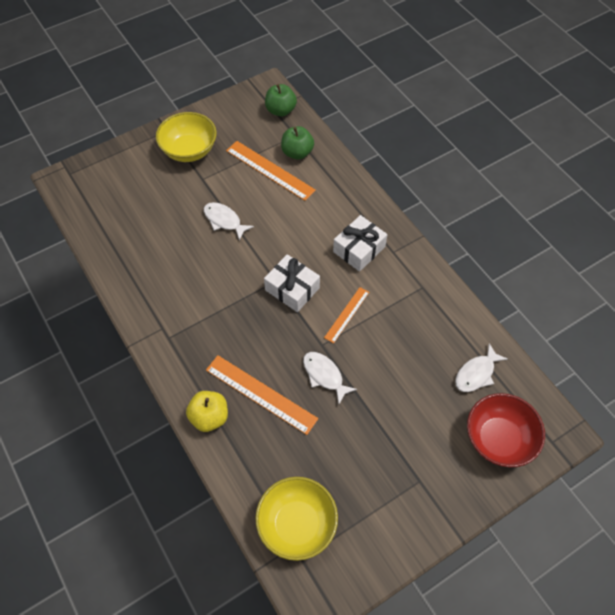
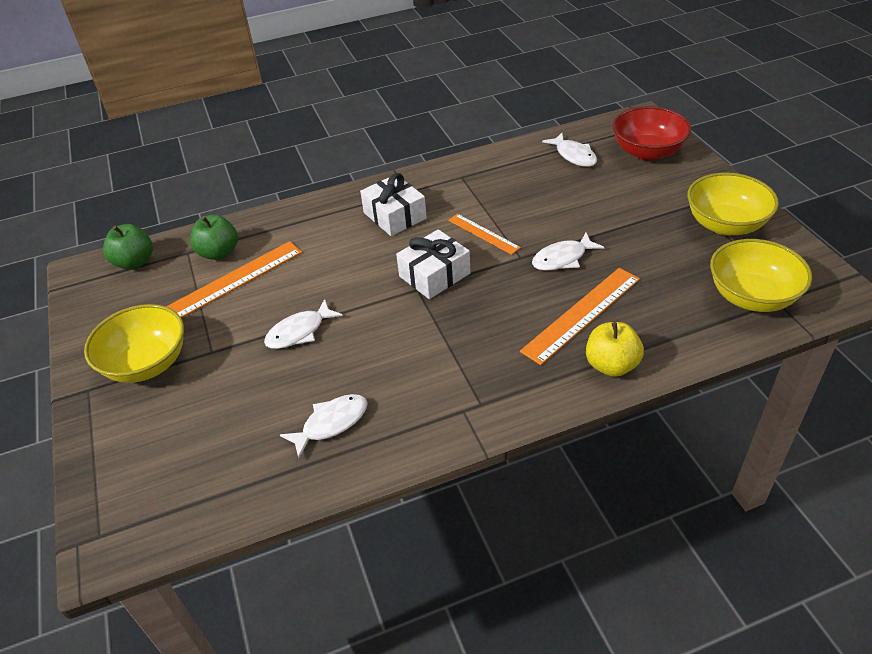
camera: 75 degrees left, 15 degrees down
(147, 258) = (331, 423): none -> white fish
(393, 508) = (725, 224): none -> yellow bowl

